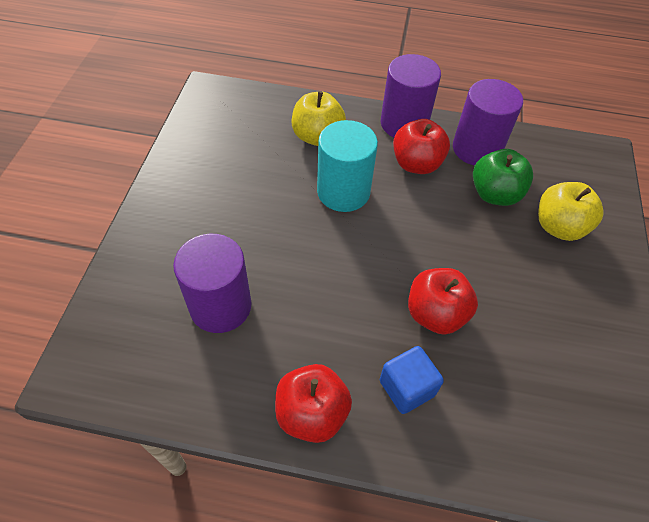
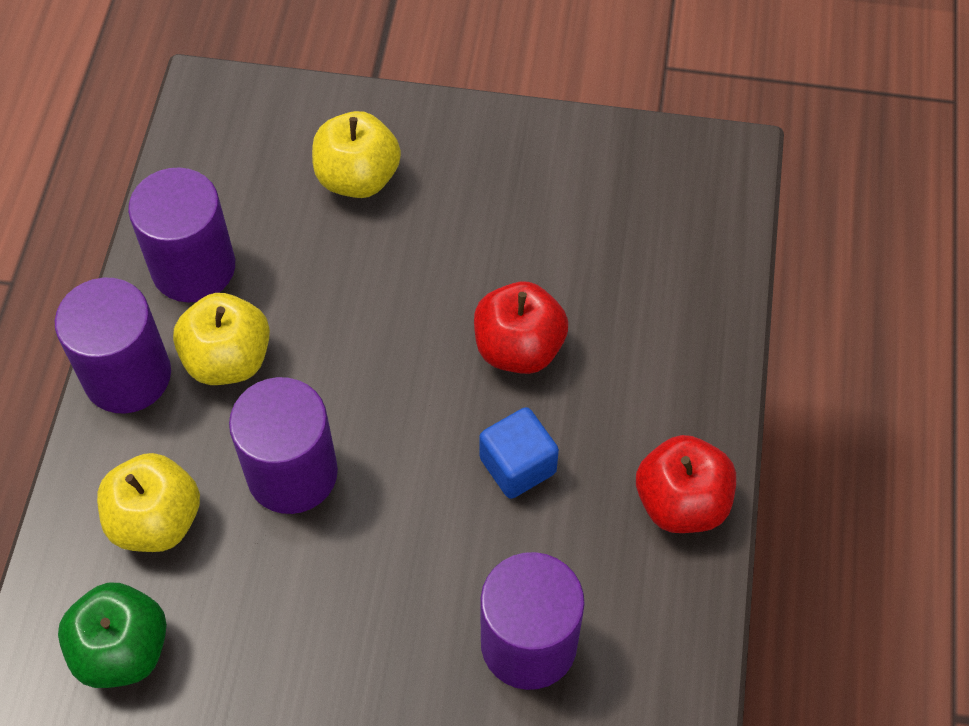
camera: 90 degrees left, 5 degrees up
(343, 192) = (292, 473): turquoise cylinder -> purple cylinder
(407, 388) = (632, 388): blue cube -> blue cube (517, 465)
(416, 164) = (228, 359): red apple -> yellow apple
(495, 194) = (295, 252): green apple -> green apple (122, 650)

